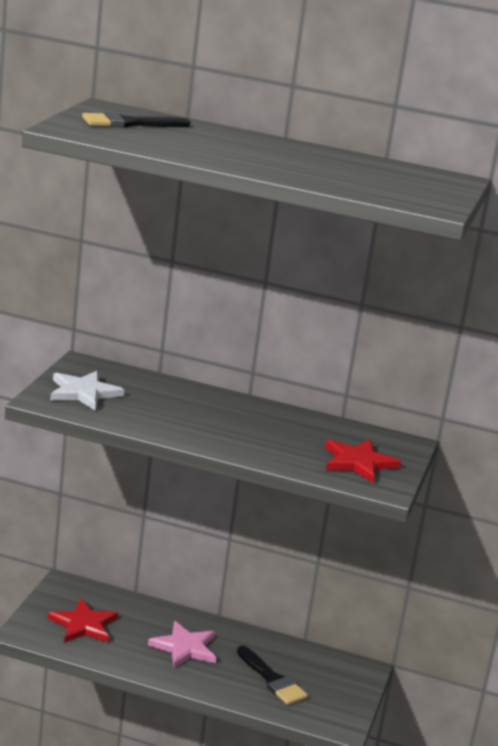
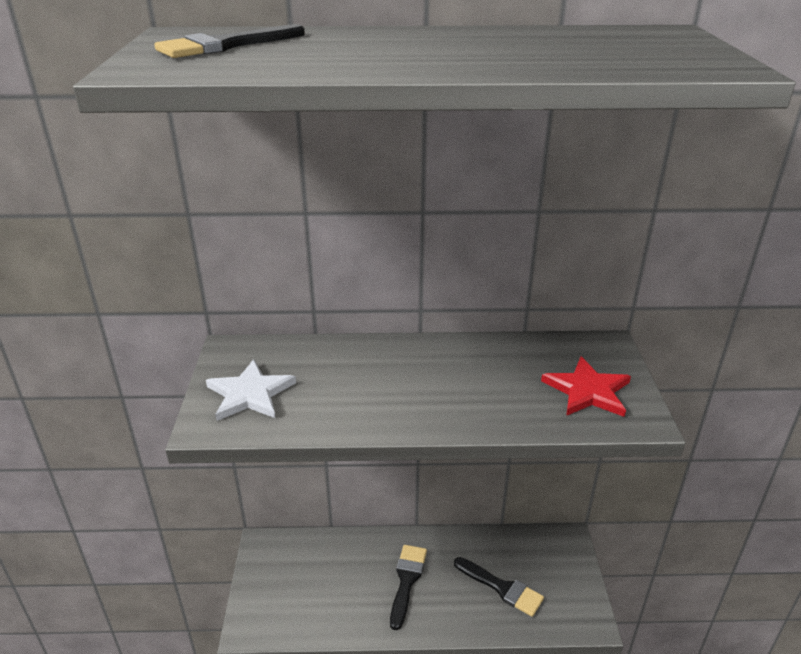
camera: 15 degrees left, 10 degrees up
(83, 625) = (301, 591): red star -> none
(185, 647) = (407, 580): pink star -> black brush

